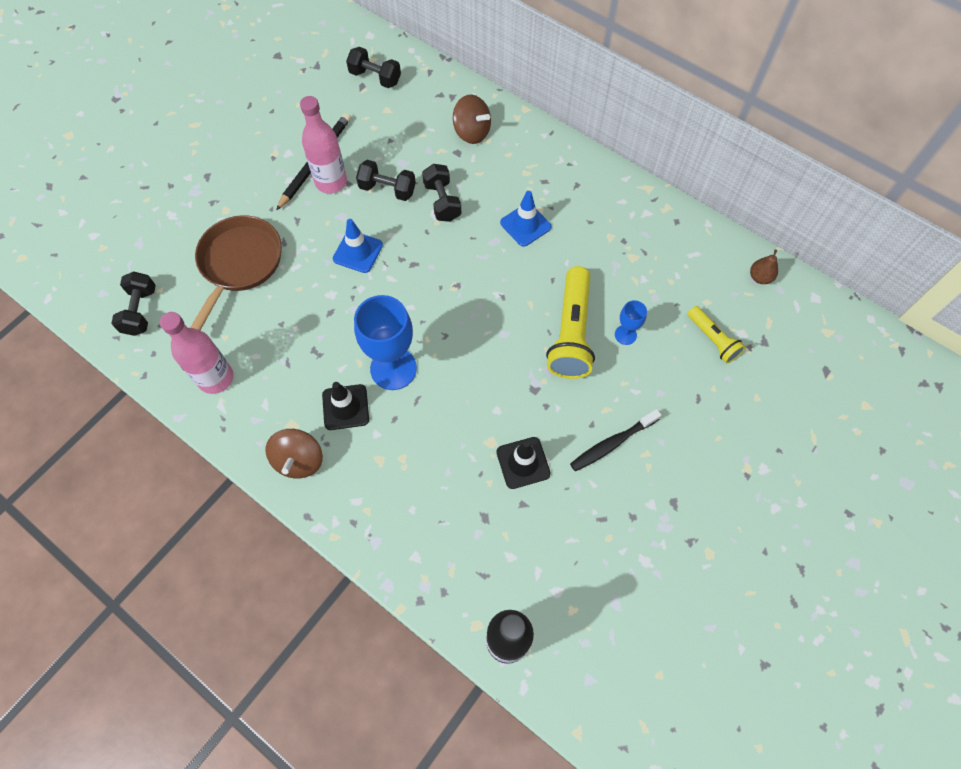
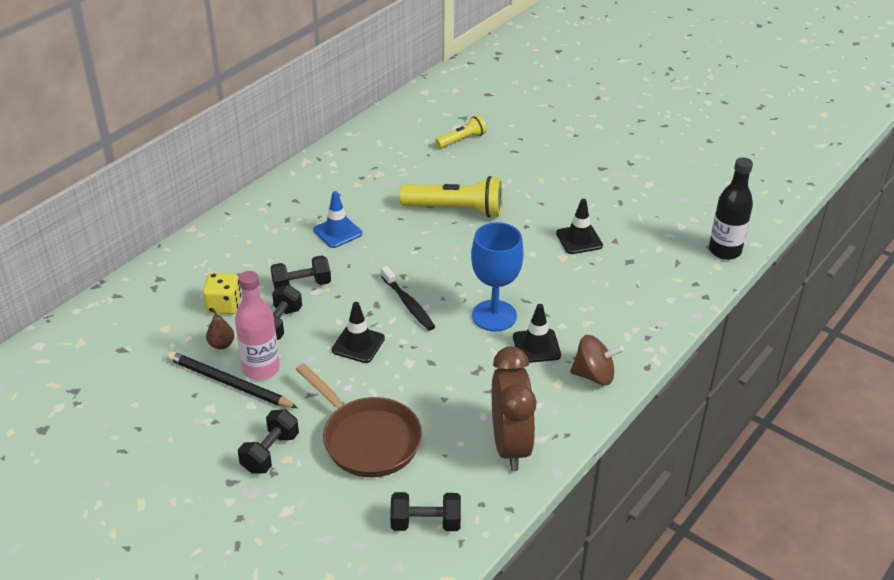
camera: 90 degrees left, 25 degrees down
(216, 378) = (510, 445): pink bottle -> brown clock
(239, 265) = (367, 439): brown pan -> brown pan turned 150 degrees counterclockwise
(358, 252) = (358, 344): blue traffic cone -> black traffic cone
(375, 78) = (112, 338): black dumbbell -> black dumbbell (270, 452)
(415, 146) = (224, 305): none -> yellow dice
(472, 132) = (214, 265): brown spinning top -> none
(612, 443) = (557, 194): black toothbrush -> black toothbrush (408, 304)
(625, 335) = (457, 181): blue goblet -> none
(760, 277) = (404, 113): brown pear -> brown pear (221, 344)

